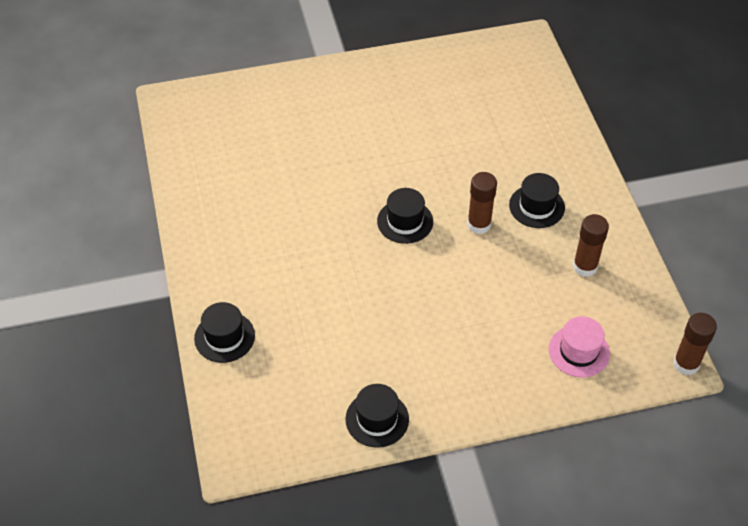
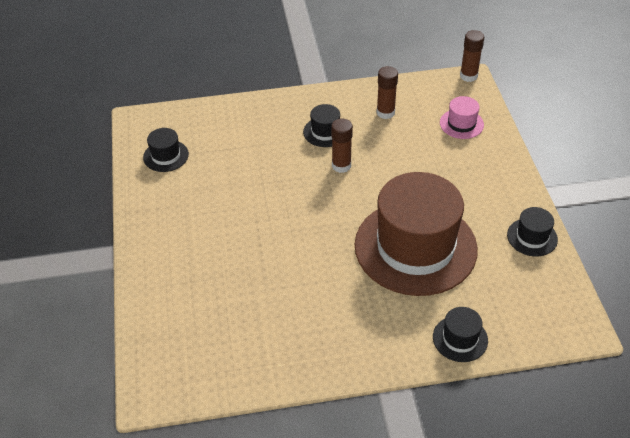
camera: 85 degrees left, 5 degrees down
(353, 298) = (415, 247): none -> brown hat
(405, 221) = (334, 210): black hat -> black hat (166, 156)

